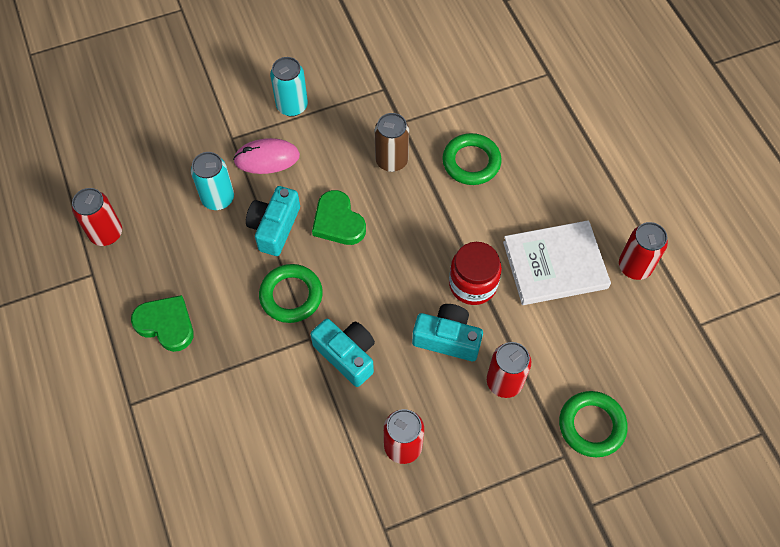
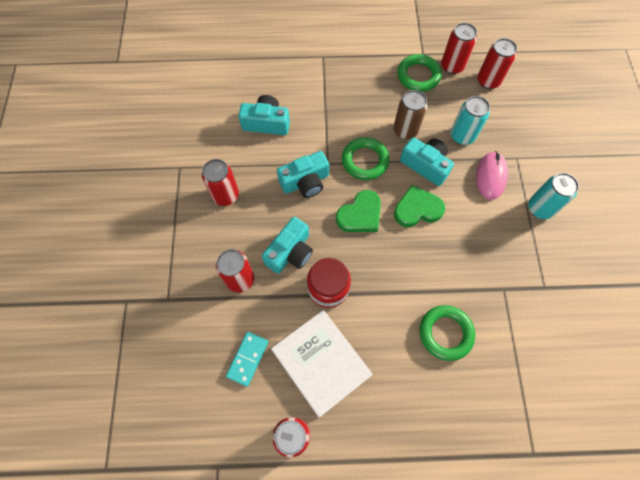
camera: 110 degrees right, 5 degrees up
(121, 188) = (488, 81): none -> red can
(166, 324) = (370, 85): green heart -> green heart (360, 215)
(272, 439) = (266, 123): none -> turquoise camera
(391, 160) = (464, 267): brown can -> brown can (405, 130)
(555, 265) = (321, 362): white book -> white book turned 45 degrees counterclockwise
(586, 338) = (247, 359): none -> turquoise domino
(591, 425) = (179, 329): green ring -> green ring (418, 76)

